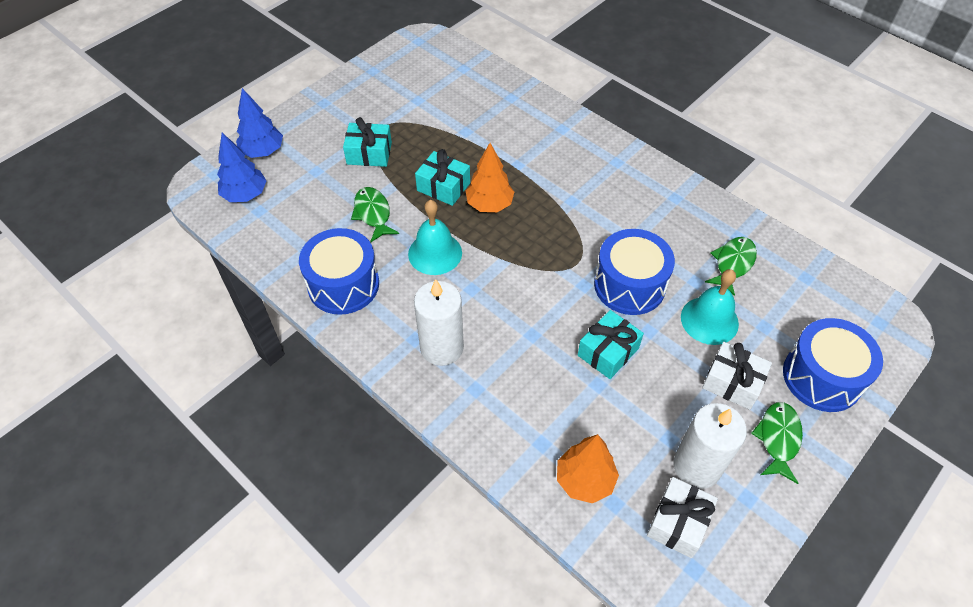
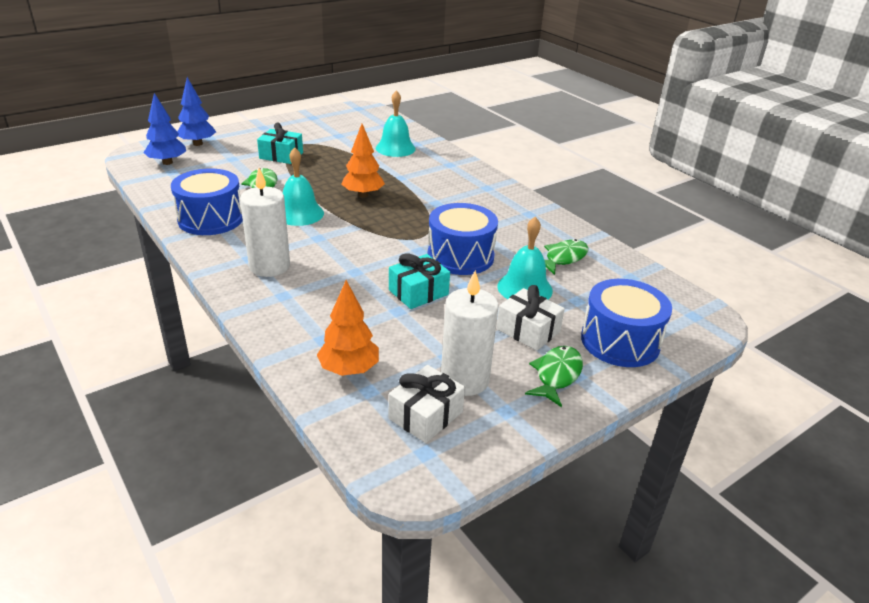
camera: 10 degrees right, 20 degrees down
(443, 187) = (330, 180): turquoise gift -> none
(491, 111) = (395, 148): none -> turquoise bell

